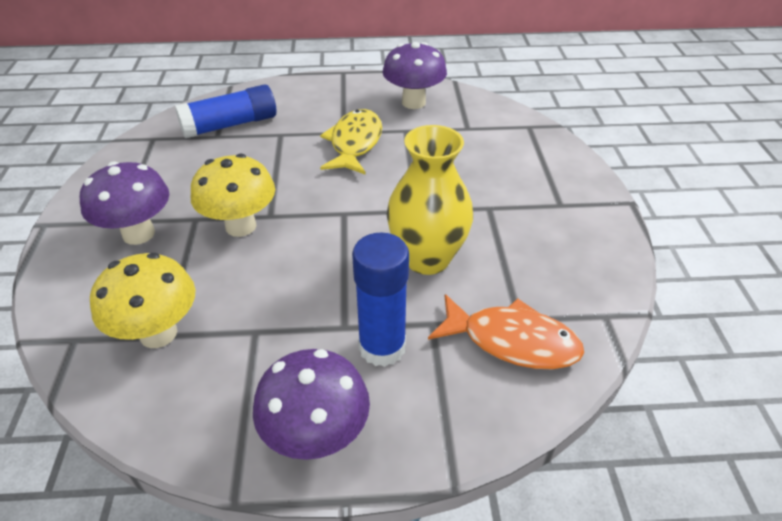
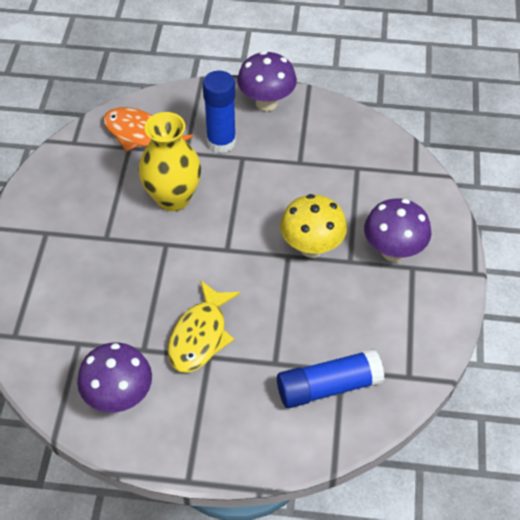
camera: 170 degrees left, 10 degrees up
(158, 333) = (361, 169): yellow mushroom -> none

